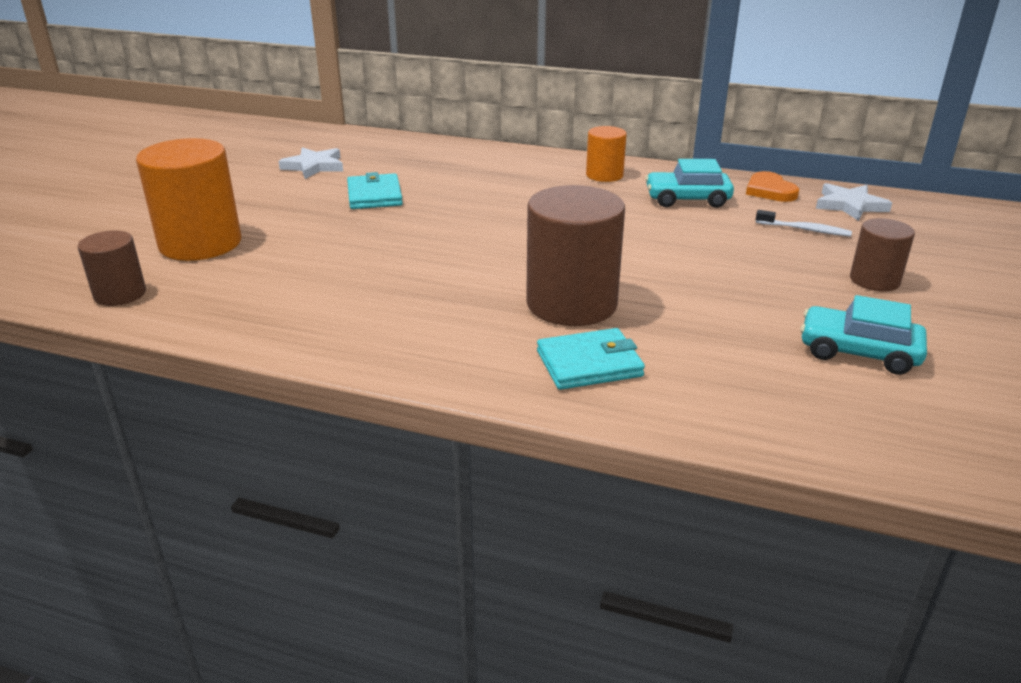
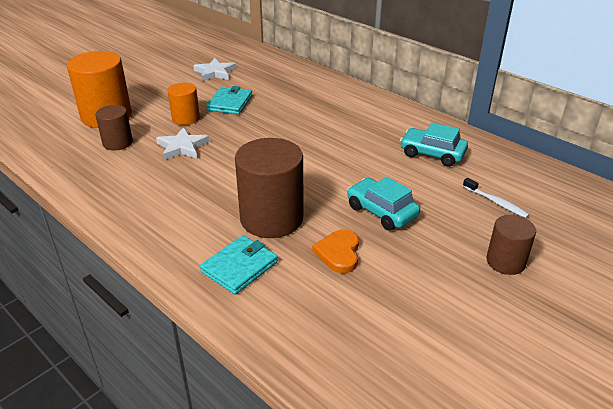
camera: 25 degrees right, 5 degrees up
(120, 294) = (40, 141): brown cylinder -> brown cylinder (117, 143)
(589, 363) = (239, 267): turquoise wallet -> turquoise wallet turned 60 degrees counterclockwise
(604, 175) = (392, 119): orange cylinder -> orange cylinder (186, 118)
(770, 191) = (504, 161): orange heart -> orange heart (339, 253)
(849, 205) = (556, 190): white star -> white star (182, 147)
(858, 352) = (428, 318): turquoise car -> turquoise car (381, 211)

